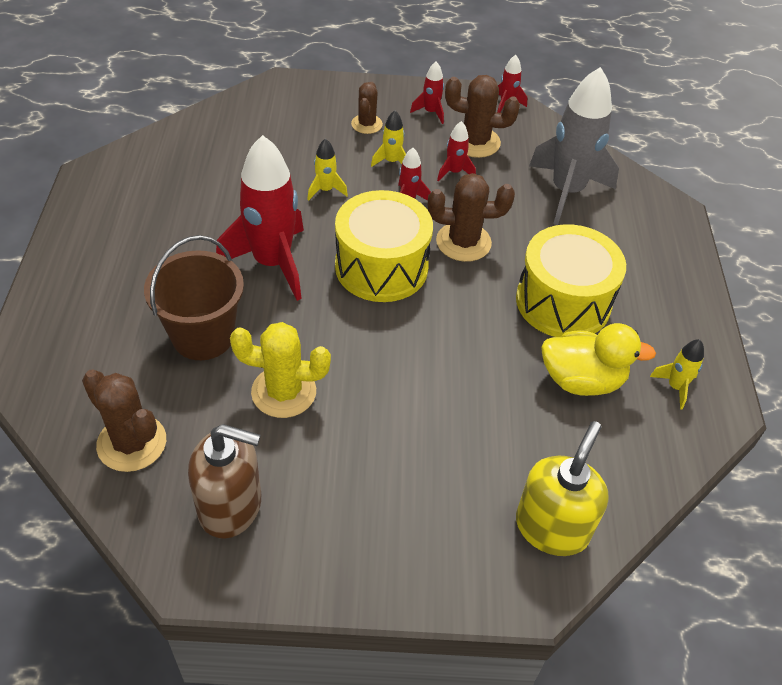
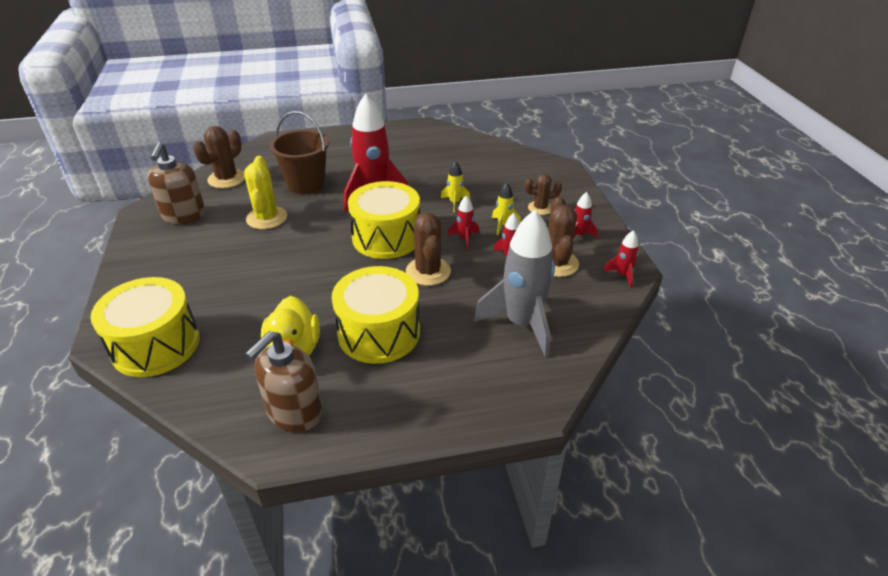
camera: 80 degrees right, 10 degrees down
(552, 527) = (156, 345): yellow soap dispenser -> yellow drum
(675, 387) = (294, 412): yellow rocket -> brown soap dispenser

